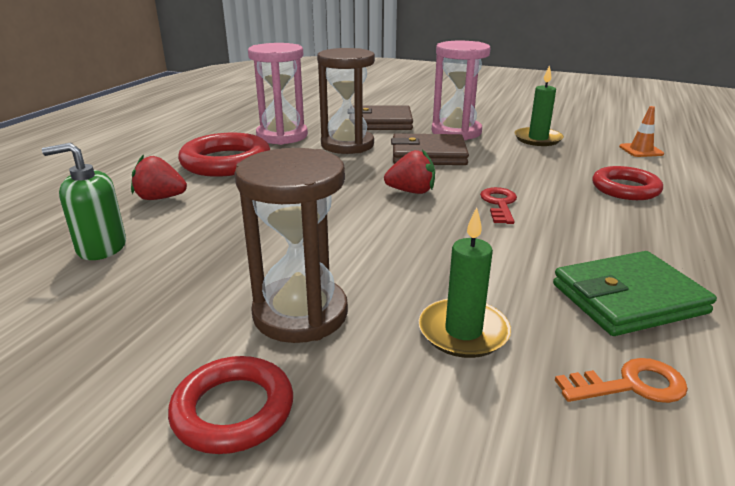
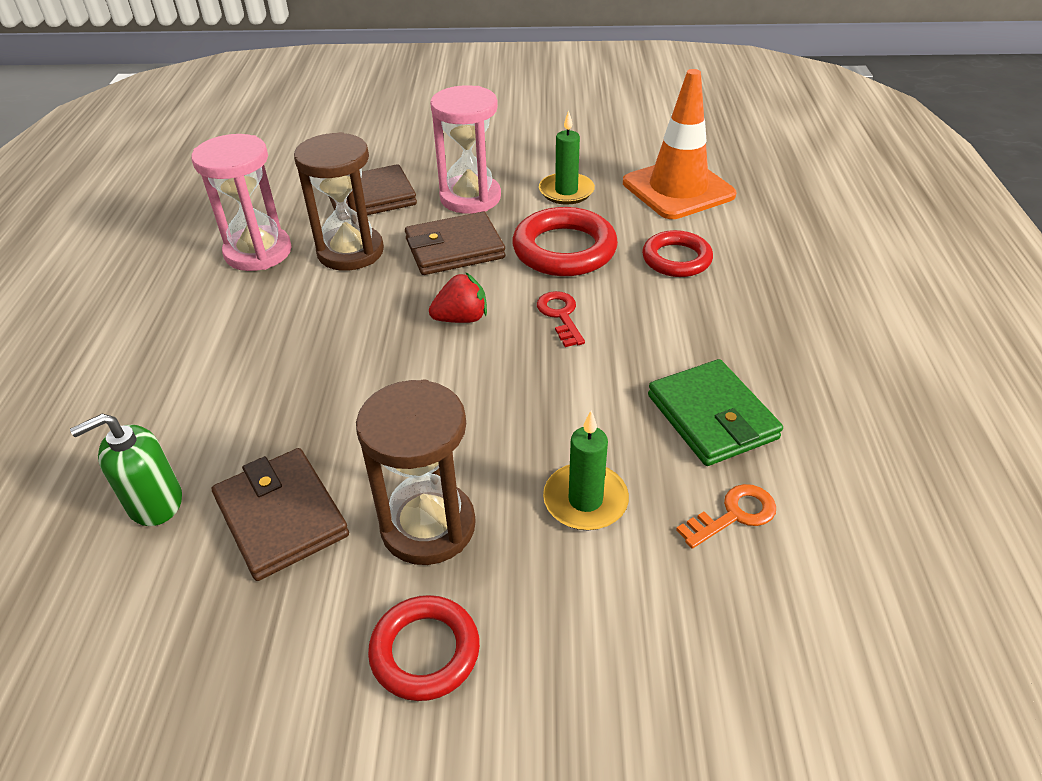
camera: 20 degrees left, 15 degrees up
(160, 198) = (171, 405): red strawberry -> none
(184, 278) = (281, 517): none -> brown wallet
(226, 162) = (214, 320): red ring -> red ring (564, 249)
(628, 299) = (712, 417): green wallet -> green wallet turned 75 degrees counterclockwise
(641, 150) = (678, 189): orange traffic cone -> orange traffic cone, size x2.39

